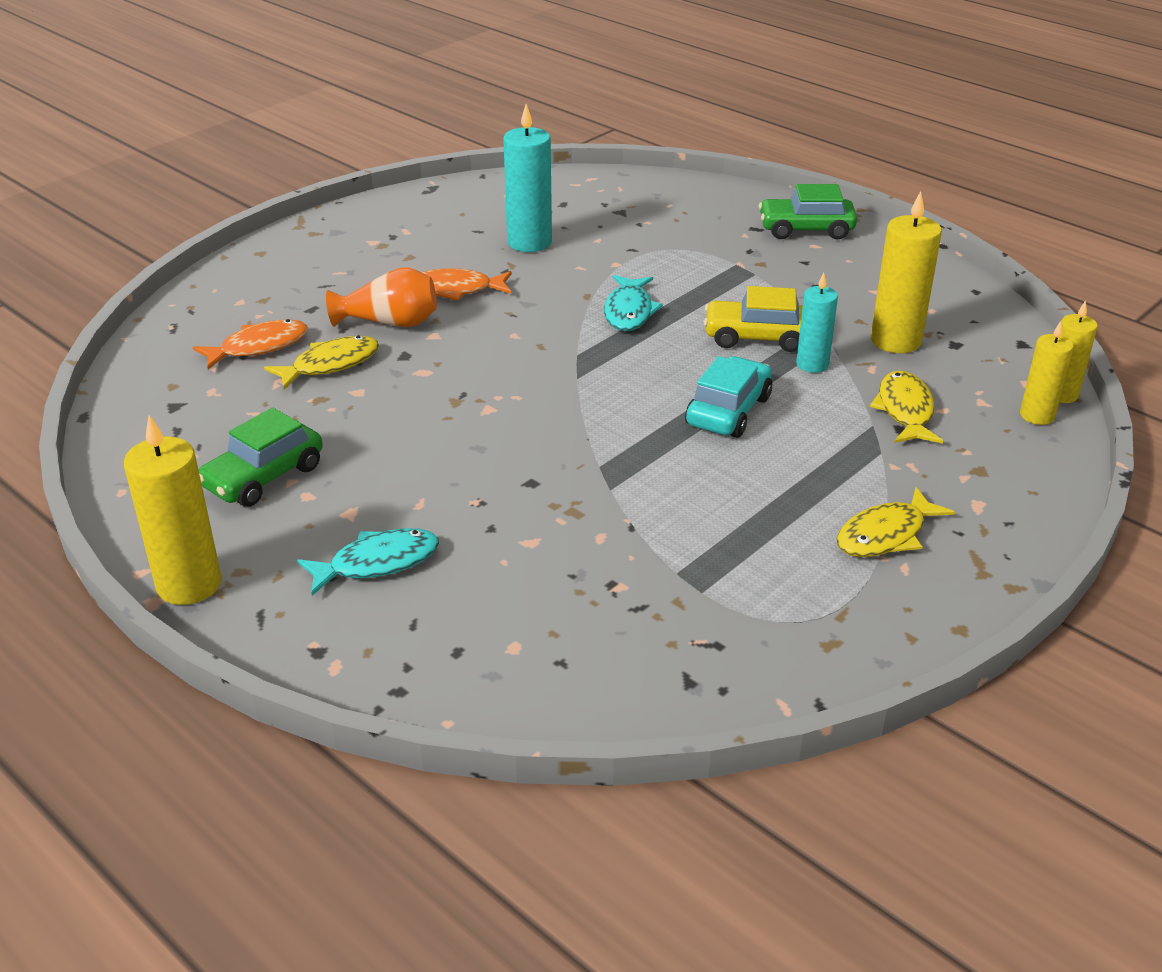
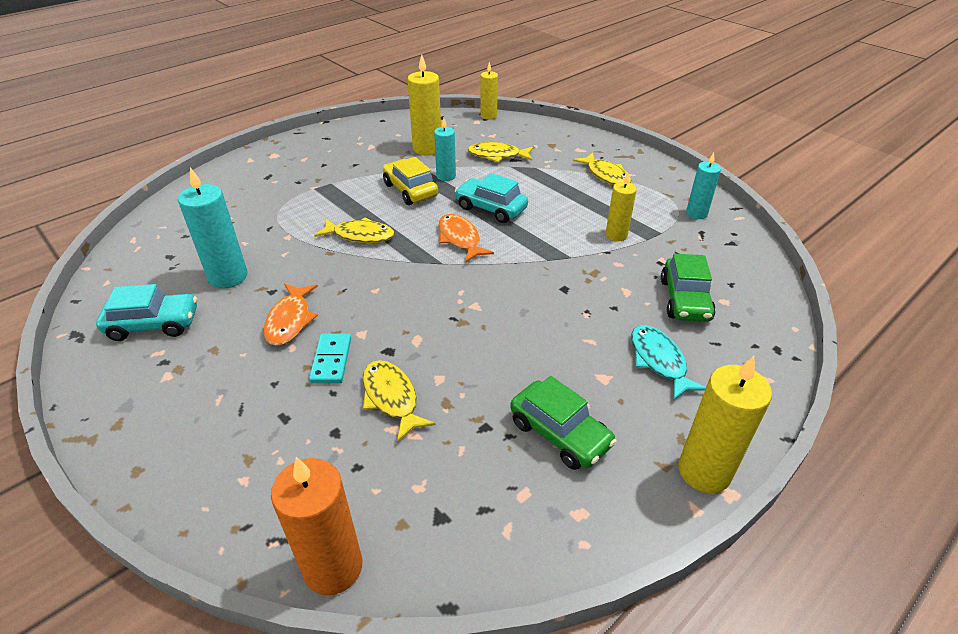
camera: 85 degrees left, 5 degrees up
(139, 356) = (333, 567): none -> orange candle
(259, 347) = (345, 455): orange fish -> orange fish (460, 239)
(390, 323) = (331, 360): orange vase -> turquoise domino
(447, 220) = (154, 324): none -> turquoise car
(629, 311) = (360, 235): turquoise fish -> yellow fish
(757, 337) = (410, 190): yellow car -> yellow car turned 135 degrees clockwise
(781, 645) = (696, 213): none -> turquoise candle
(806, 229) = (281, 159): green car -> green car (685, 300)
(1037, 415) = (506, 124): yellow candle -> yellow candle (616, 235)

